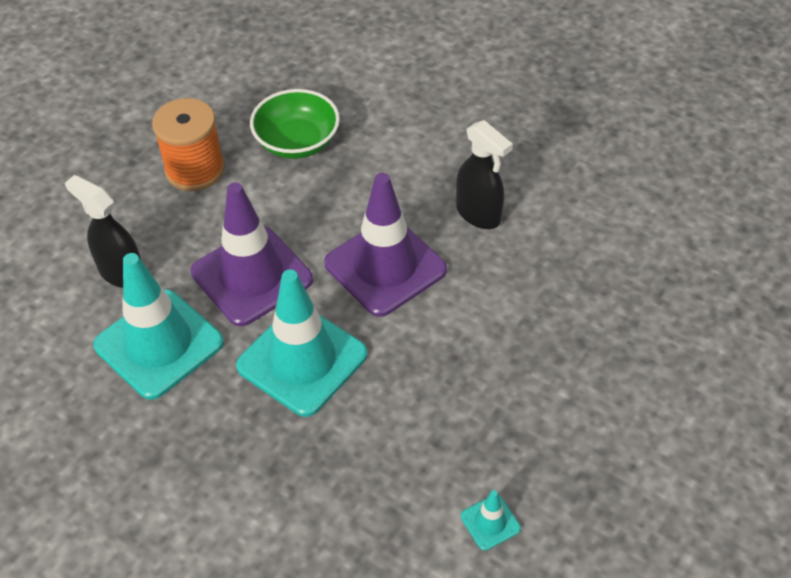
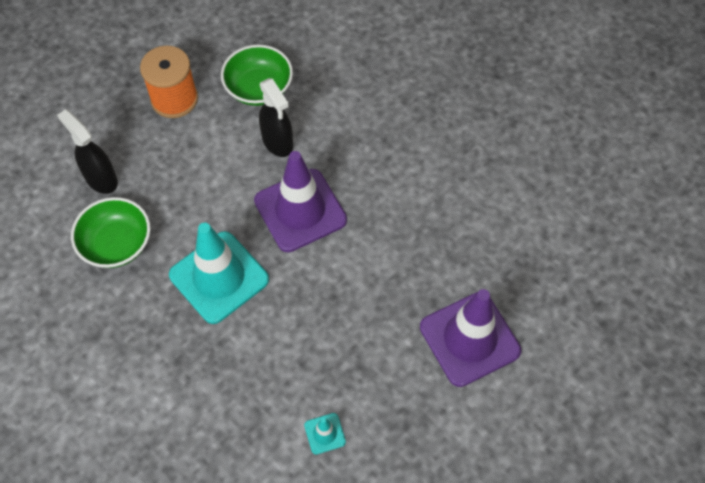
camera: 10 degrees right, 10 degrees up
(159, 344) = (116, 244): turquoise traffic cone -> green bowl
(251, 276) = (197, 199): purple traffic cone -> purple traffic cone (469, 339)
(478, 214) = (384, 178): black spray bottle -> black spray bottle (278, 142)

